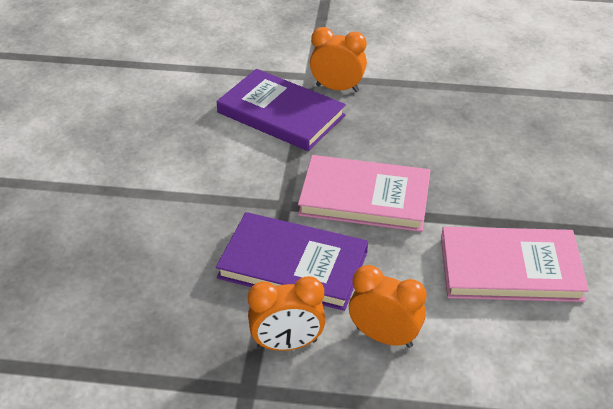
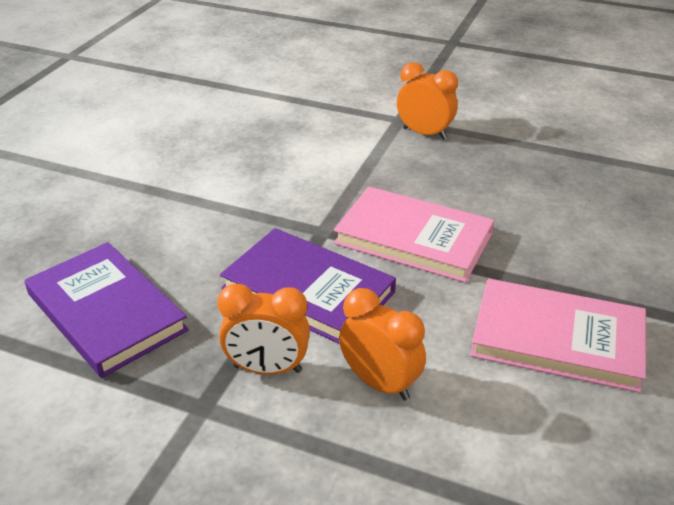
camera: 15 degrees right, 5 degrees down
(281, 114) = (355, 148): purple book -> purple book (106, 312)

